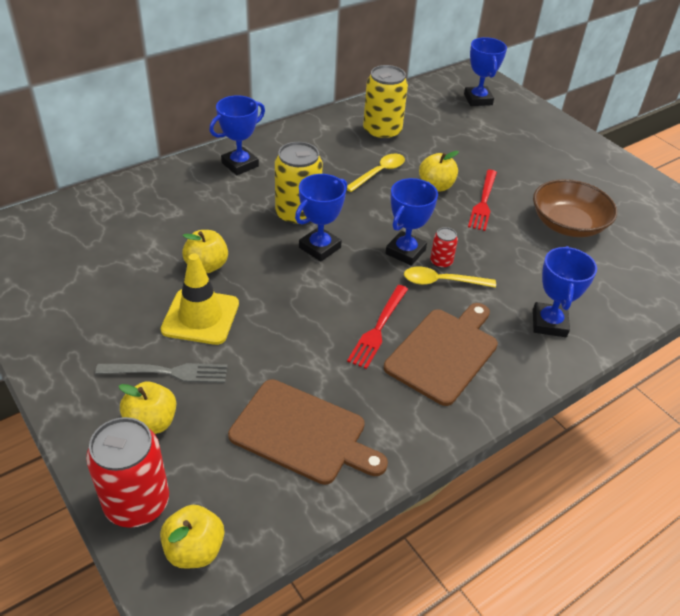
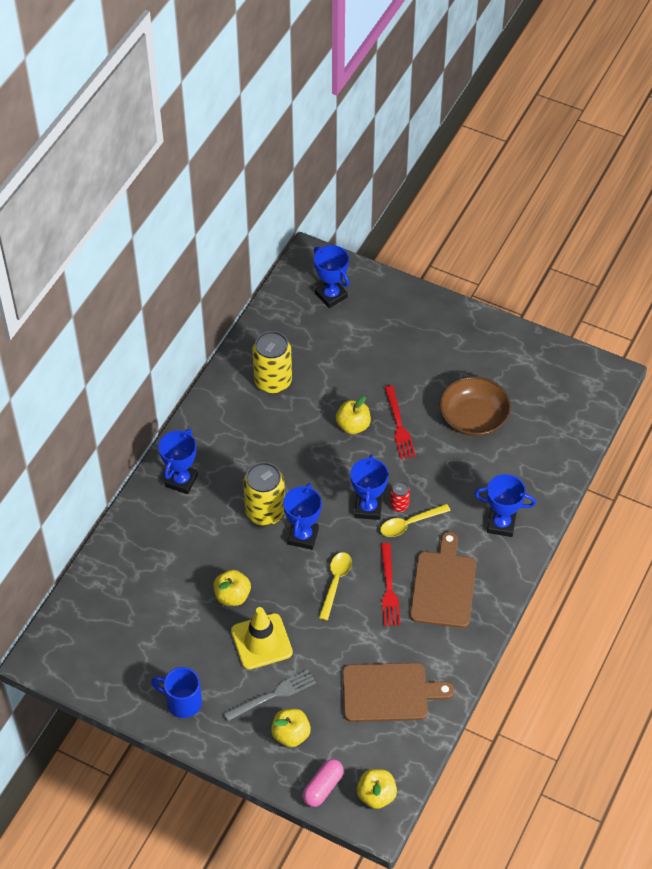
camera: 25 degrees left, 10 degrees up
(68, 334) = (182, 702): none -> blue mug
(137, 503) = (323, 787): red can -> pink capsule
(379, 173) = (300, 433): yellow spoon -> yellow spoon (335, 582)
(549, 323) = (501, 524): blue trophy -> blue trophy turned 60 degrees counterclockwise

